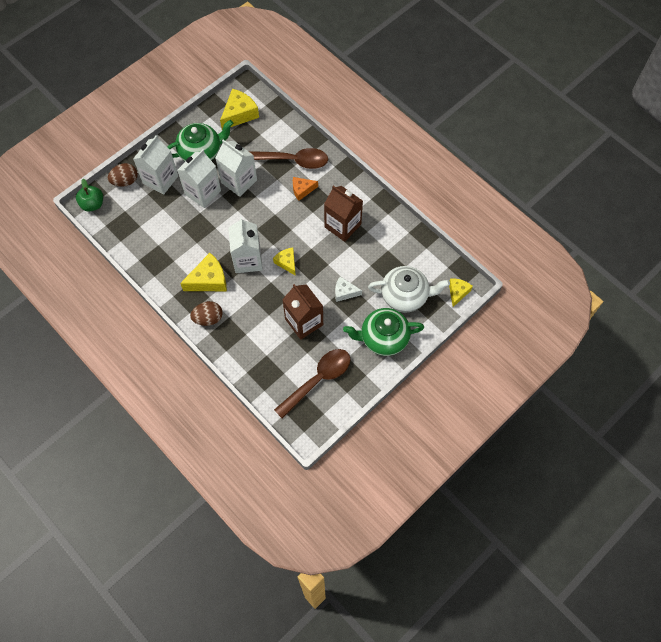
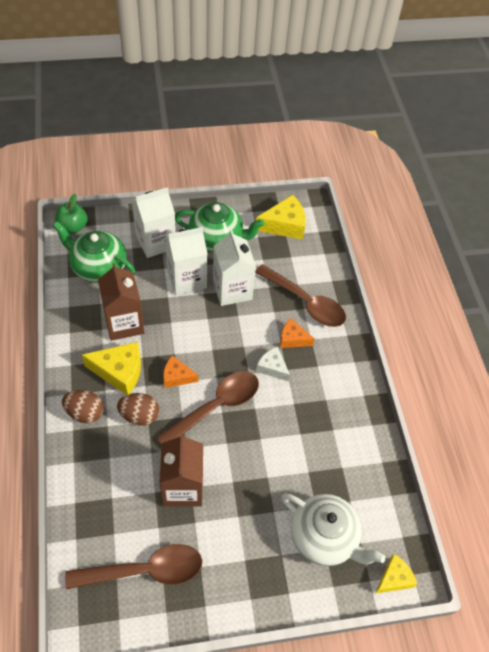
camera: 30 degrees right, 10 degrees down
(125, 181) = (121, 224): brown egg -> brown egg (139, 415)
(248, 260) = (177, 377): white carton -> orange cheese
(287, 262) = (216, 407): yellow cheese -> brown spoon
(342, 225) = (309, 405): brown carton -> brown carton (124, 323)
(344, 292) = (255, 484): white cheese -> white cheese (272, 367)
(383, 338) = (260, 573): green teapot -> green teapot (98, 267)

